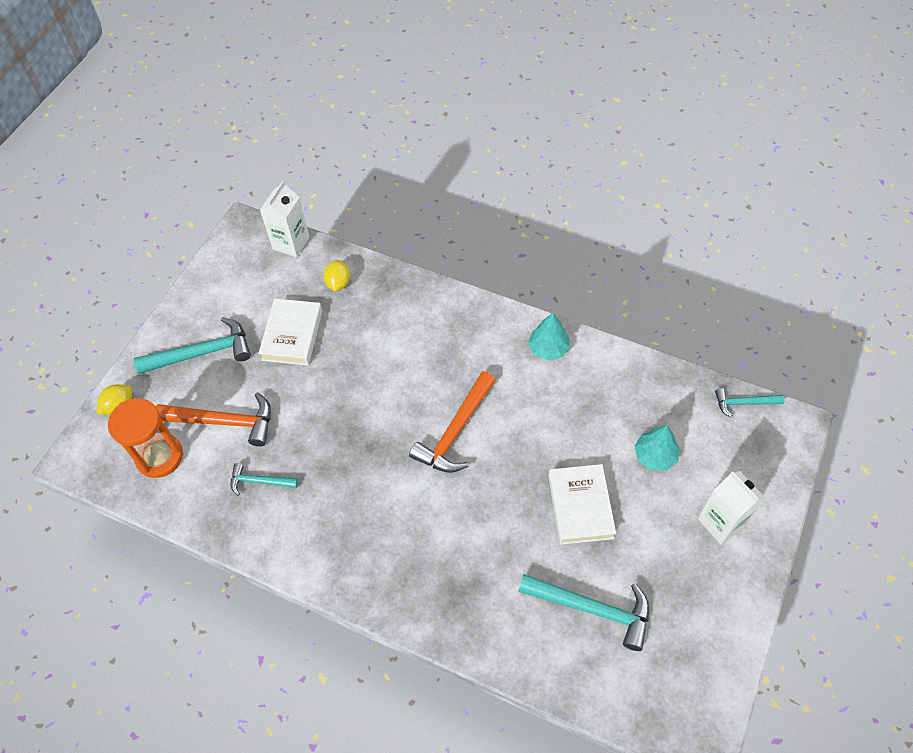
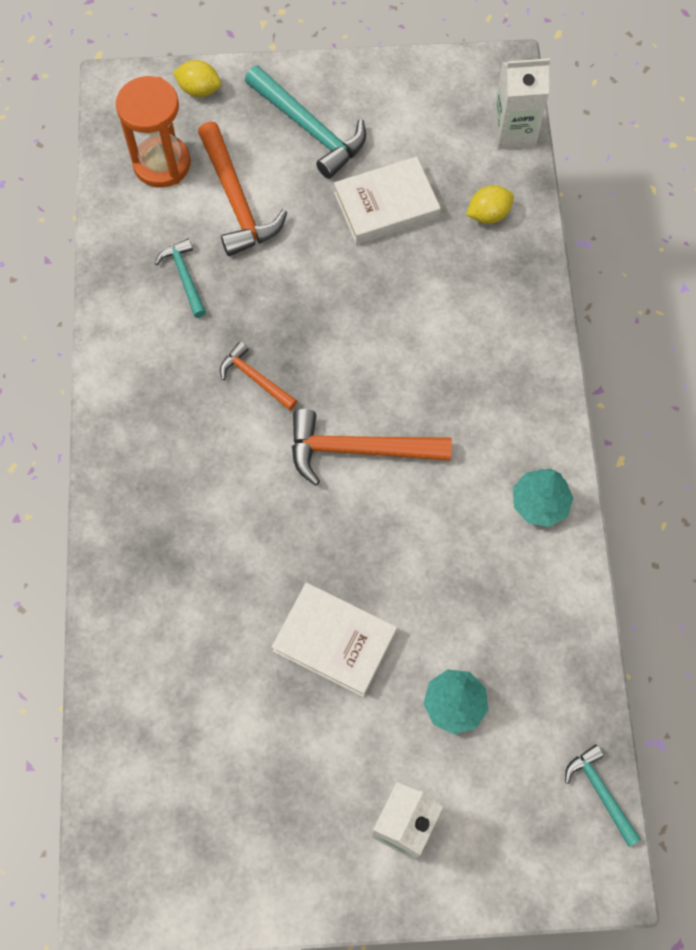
camera: 60 degrees right, 10 degrees up
(366, 471) = (255, 378): none -> orange hammer
(580, 506) = (334, 641): white book -> white book turned 60 degrees clockwise
(592, 609) = (210, 712): turquoise hammer -> none

